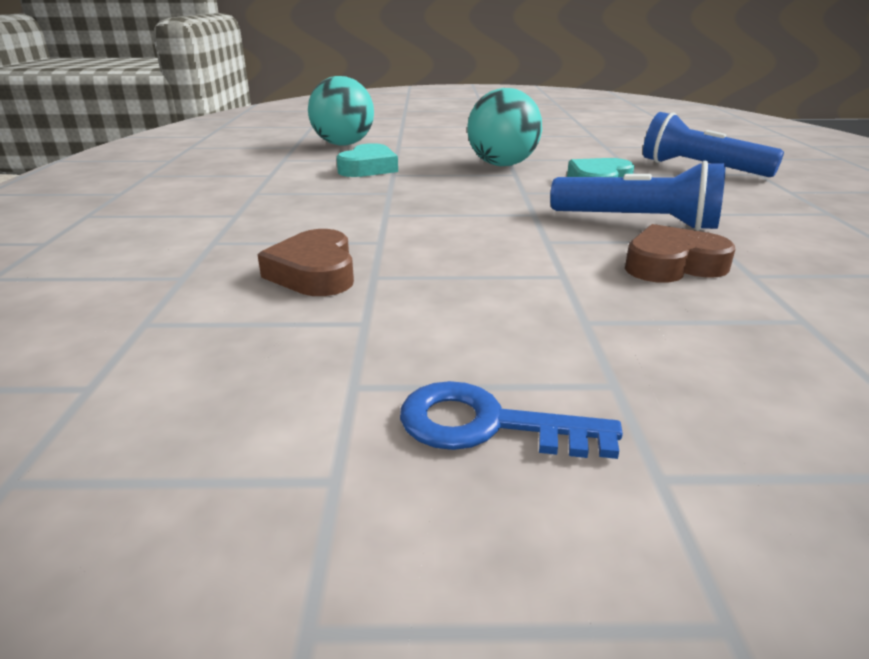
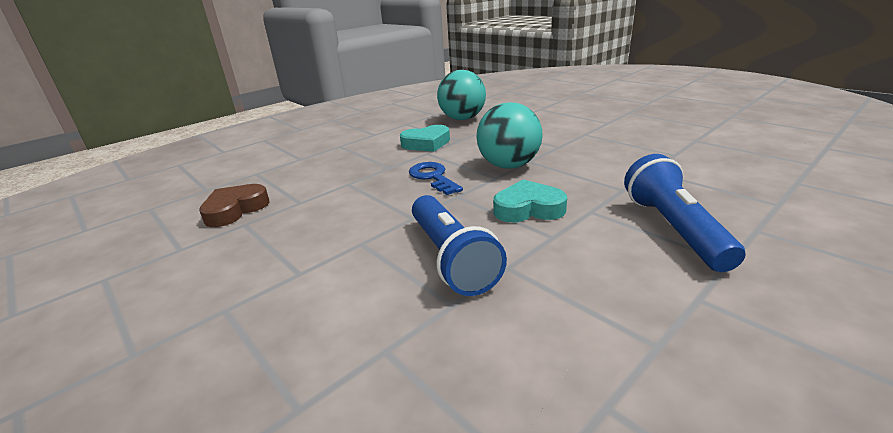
camera: 50 degrees right, 0 degrees up
(487, 425) = (68, 331): blue key -> blue key (433, 177)
(672, 265) = (365, 305): brown heart -> none

